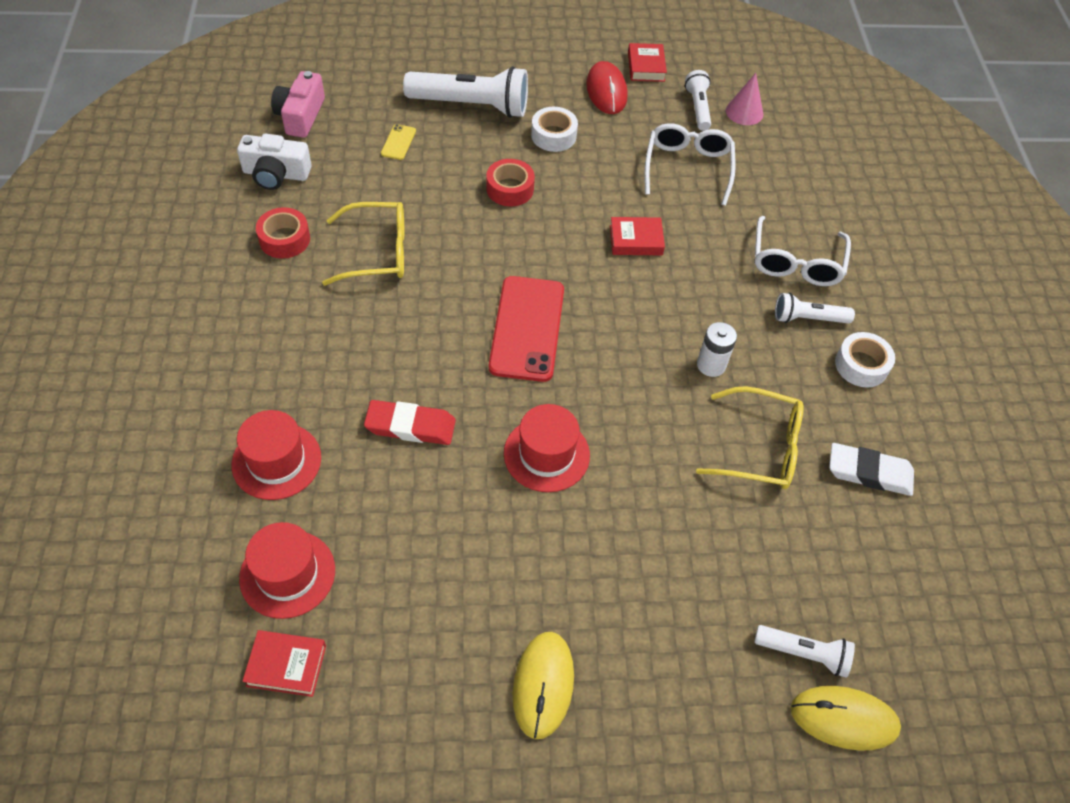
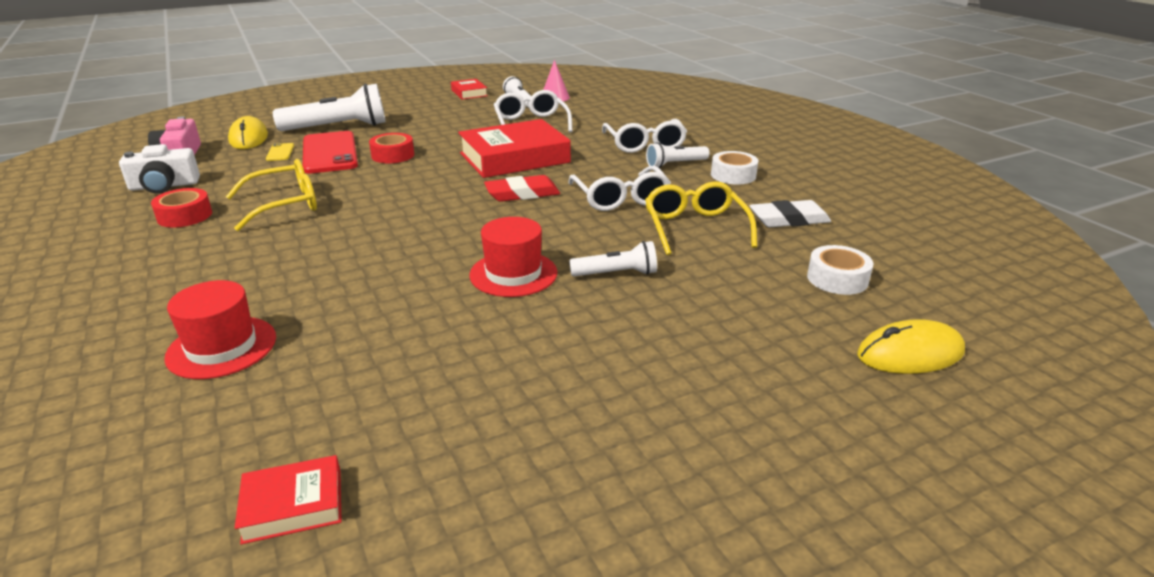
camera: 20 degrees left, 25 degrees down
(287, 574) = (265, 426): red hat -> none
(410, 426) = (366, 289): red eraser -> red eraser (522, 194)
(527, 328) = (450, 214): red phone -> red phone (329, 153)
(543, 685) = (615, 422): yellow mouse -> yellow mouse (248, 138)
(553, 135) = (415, 128): white tape -> white tape (837, 279)
(606, 91) = (445, 106): red mouse -> none
(636, 240) = (514, 158): red book -> red book, size x2.09
(711, 365) = (620, 198): white battery -> white glasses
(760, 448) = (695, 227): yellow glasses -> yellow glasses turned 90 degrees counterclockwise
(803, 653) = (837, 325): white flashlight -> white flashlight (616, 274)

